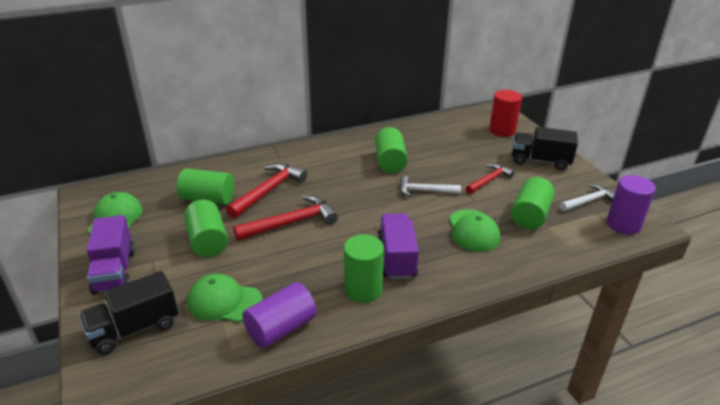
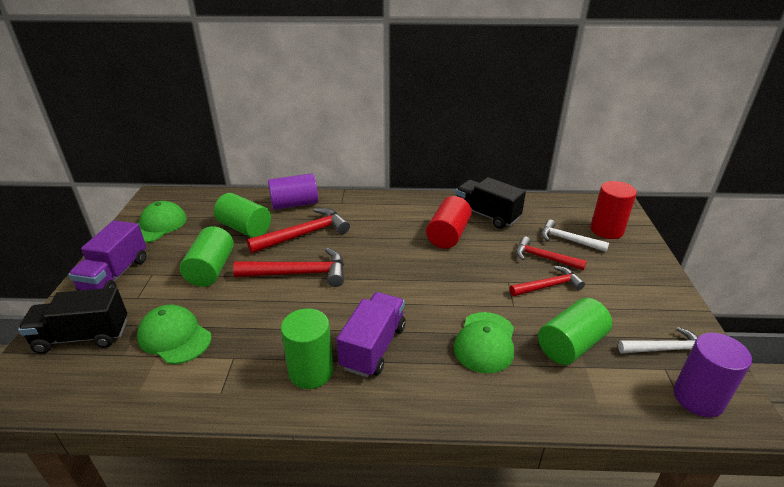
camera: 25 degrees right, 0 degrees up
(281, 328) = (199, 386): purple cylinder -> purple cylinder (294, 204)
(390, 162) = (448, 235): green cylinder -> red cylinder
(425, 191) = (463, 278): white hammer -> white hammer (568, 240)
(473, 161) = (544, 258): none -> red hammer
(540, 161) = (632, 279): black truck -> black truck (487, 215)

